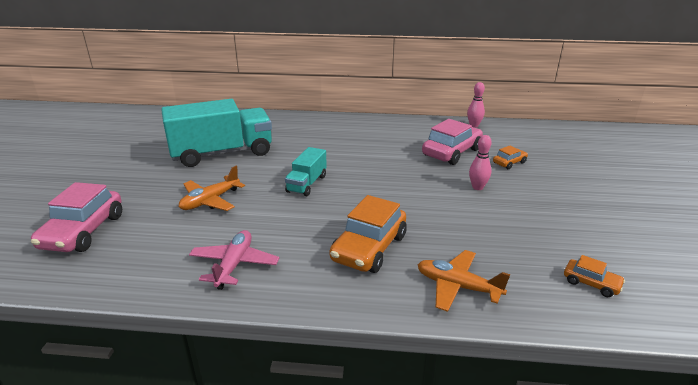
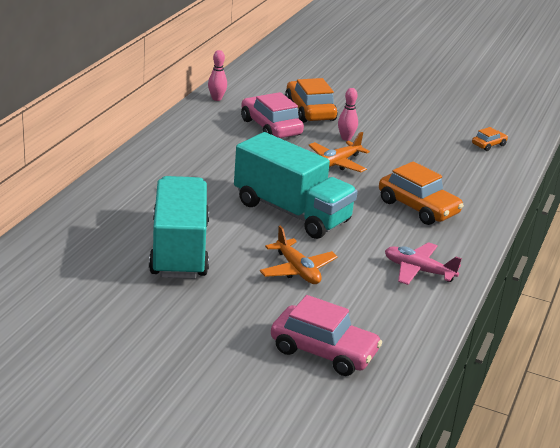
camera: 75 degrees left, 0 degrees up
(307, 184) = (291, 212): turquoise truck -> turquoise truck, size x2.00
(457, 286) = (478, 188): orange plane -> orange plane (337, 163)
(509, 163) = (310, 111): orange car -> orange car, size x2.00

